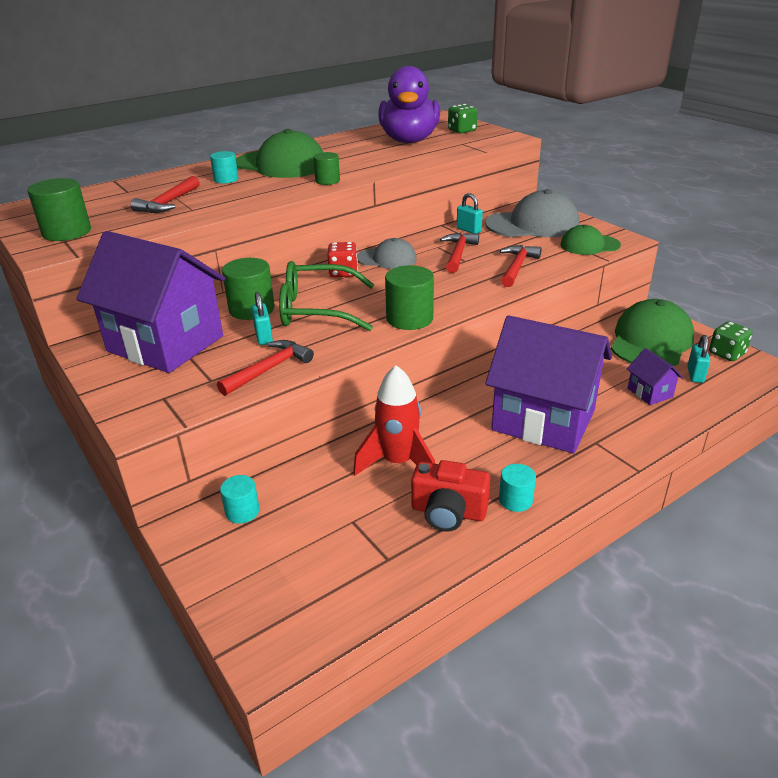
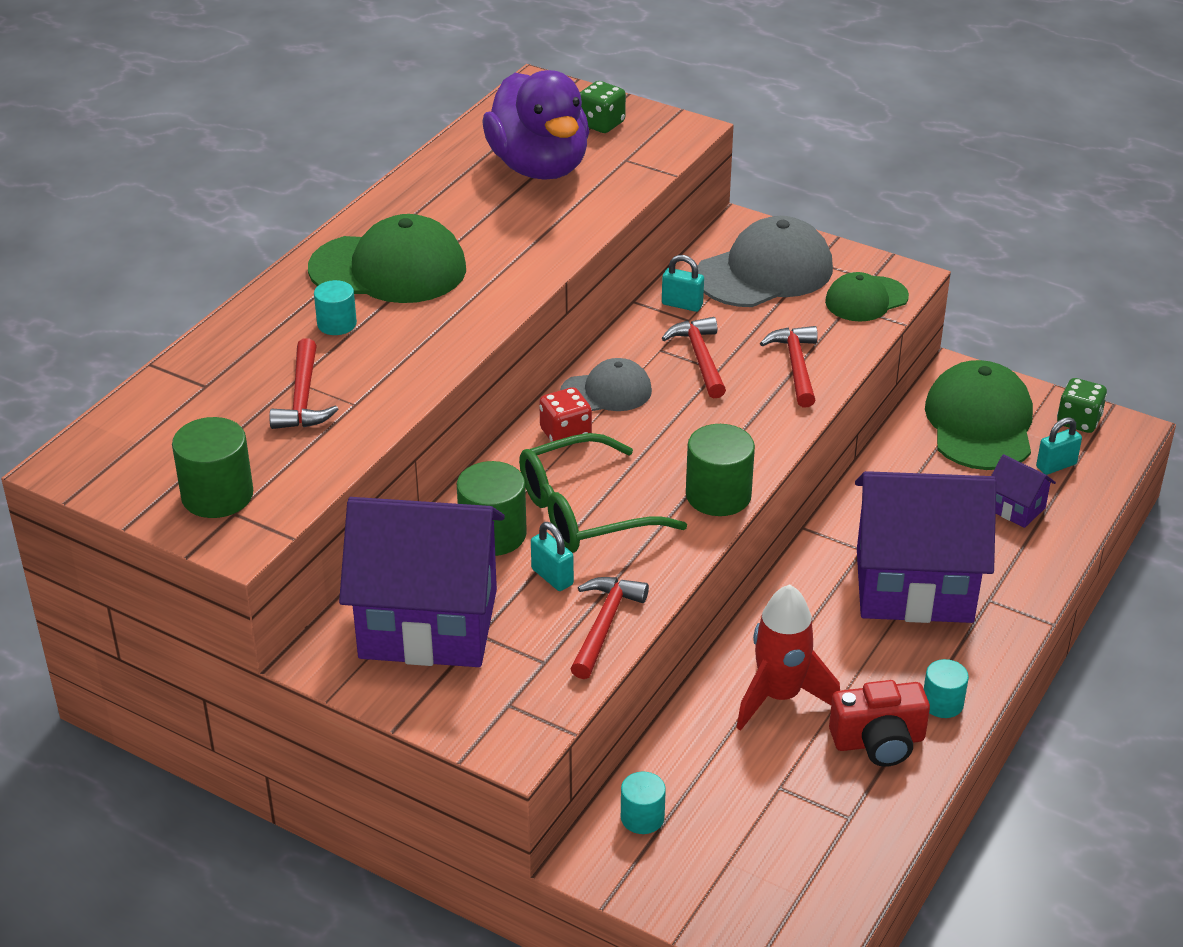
camera: 25 degrees left, 5 degrees up
(327, 181) = (497, 295): green cylinder -> none
(695, 375) = (1056, 466): turquoise padlock -> turquoise padlock turned 75 degrees clockwise

